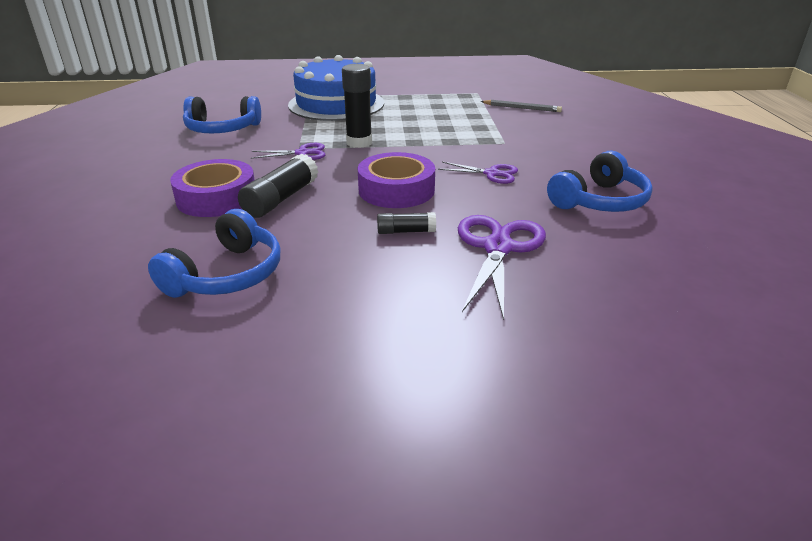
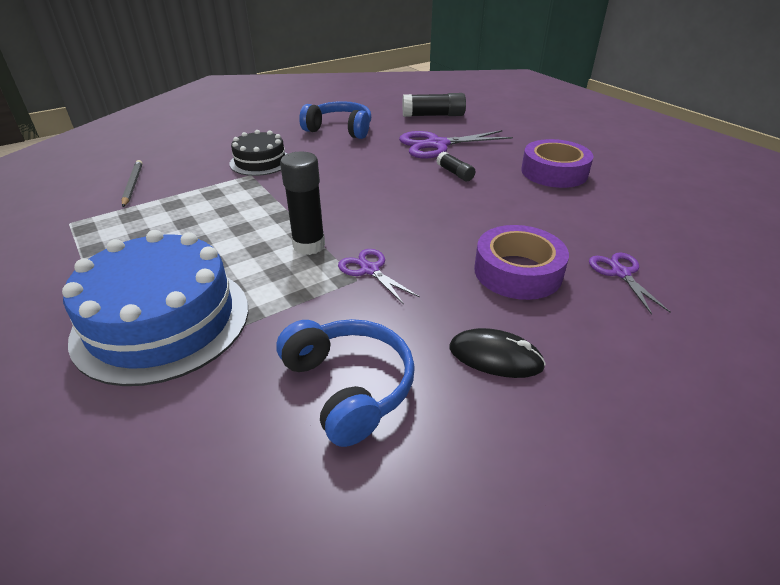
camera: 120 degrees left, 5 degrees up
(172, 163) = (495, 357): none -> black mouse
(226, 274) = (588, 212): blue headphones -> none
(281, 199) = (475, 237): black glue stick -> black glue stick (433, 115)
(396, 190) = (398, 193): purple tape -> purple tape (554, 172)
(491, 174) = (328, 166): purple scissors -> purple scissors (620, 273)
(530, 149) = (260, 162): none -> black cake

